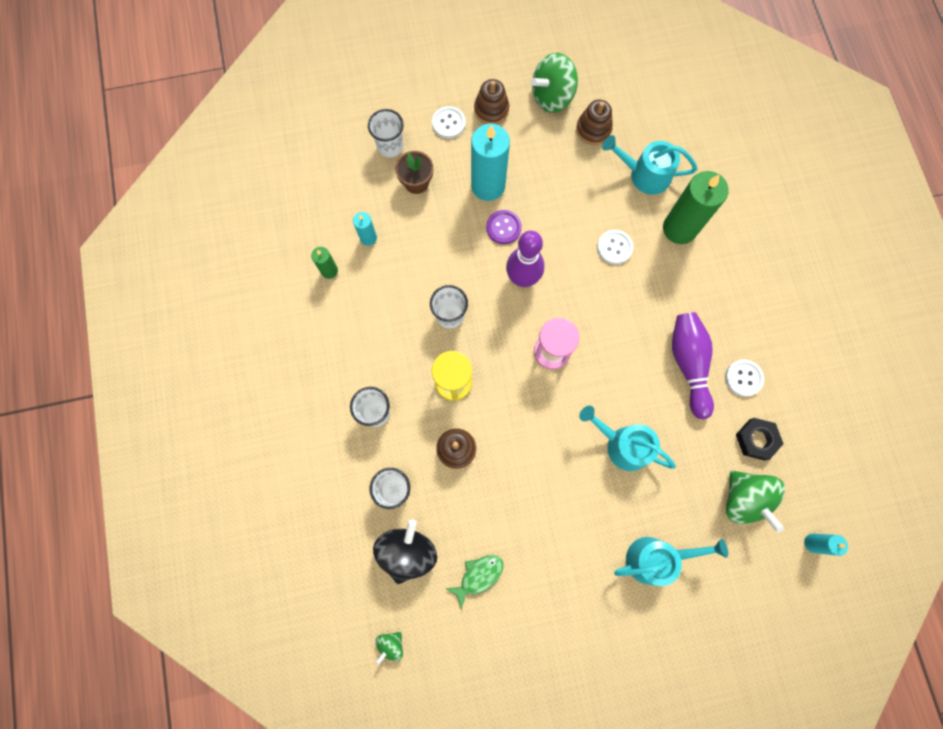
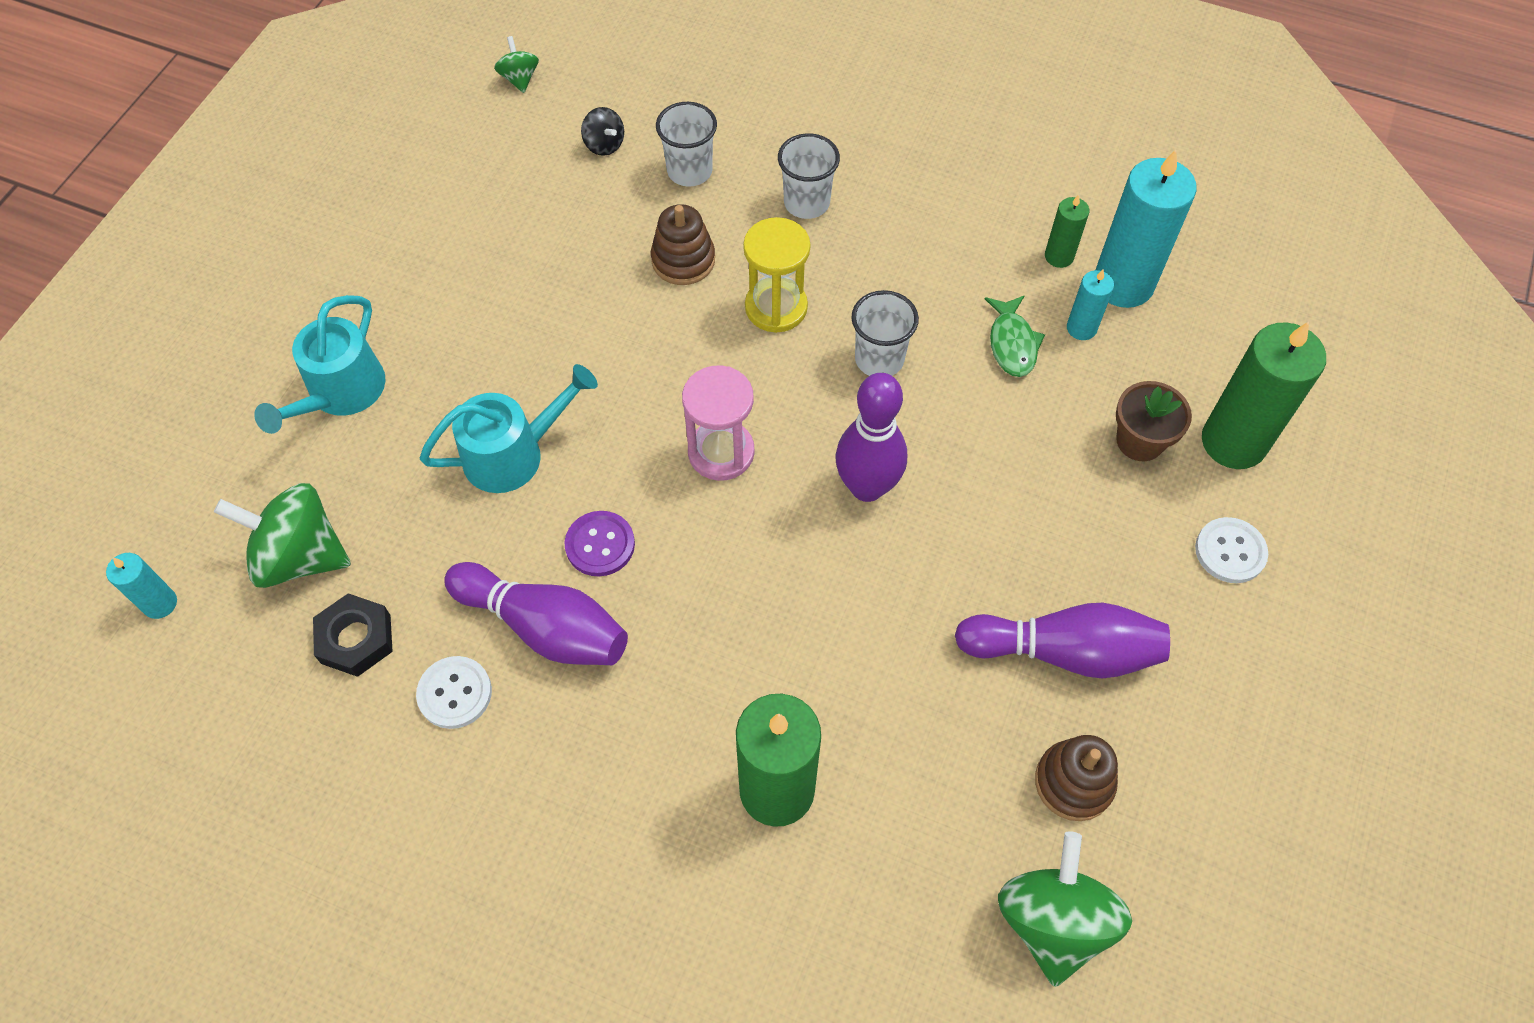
camera: 125 degrees right, 15 degrees down
(390, 146) = (1233, 442): white cup -> green candle
(407, 552) = (604, 145): black spinning top -> black spinning top, size x0.50
(478, 576) = (510, 196): green fish -> green fish (1012, 343)
(488, 185) = (1067, 538): turquoise candle -> turquoise candle (1123, 284)
(491, 110) = (1220, 635): brown stacking toy -> none
(503, 227) = (974, 514): purple button -> purple button (600, 545)
(541, 160) = (1064, 651): none -> purple bowling pin
(552, 97) = (1189, 756): green spinning top -> green spinning top (1053, 921)
(614, 247) = (820, 656): white button -> none
(644, 175) = (922, 806): turquoise watering can -> none

